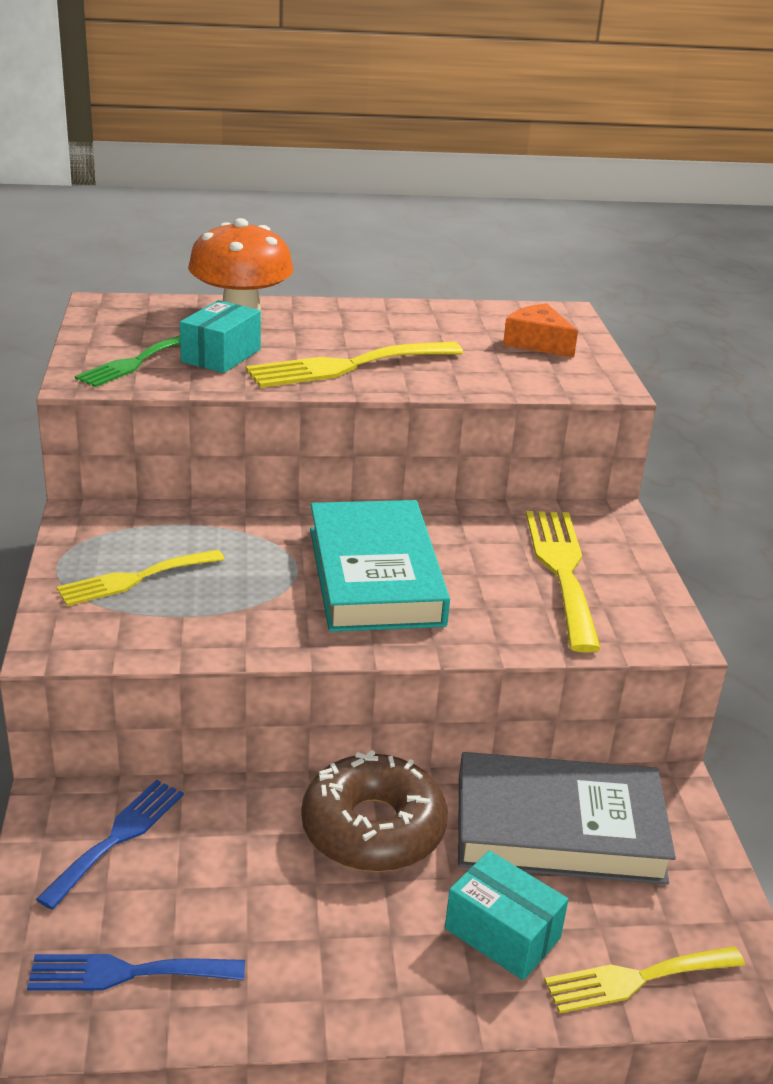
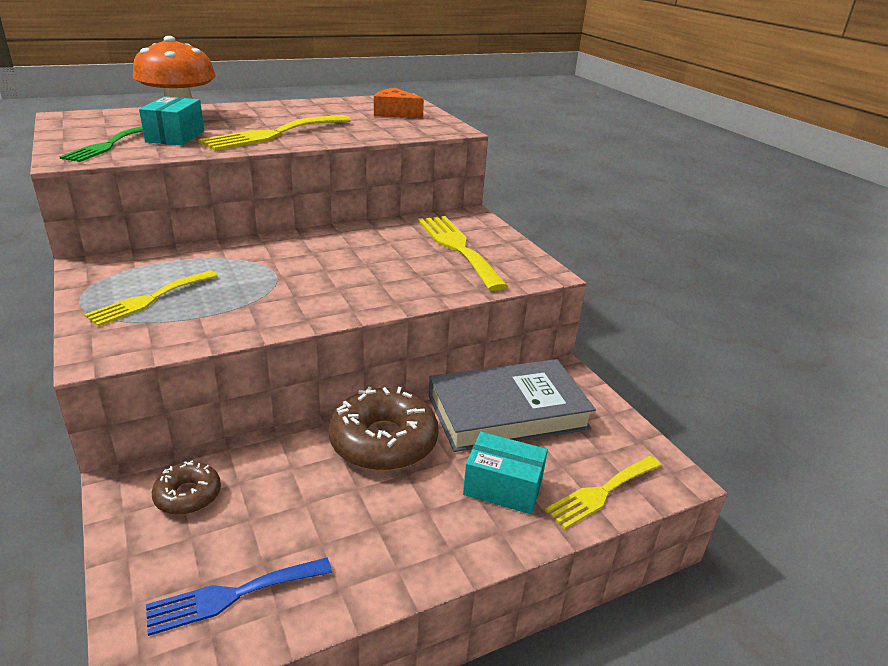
camera: 20 degrees left, 0 degrees up
(118, 837) = (188, 495): blue fork -> brown donut
(375, 575) = (334, 269): turquoise book -> none

